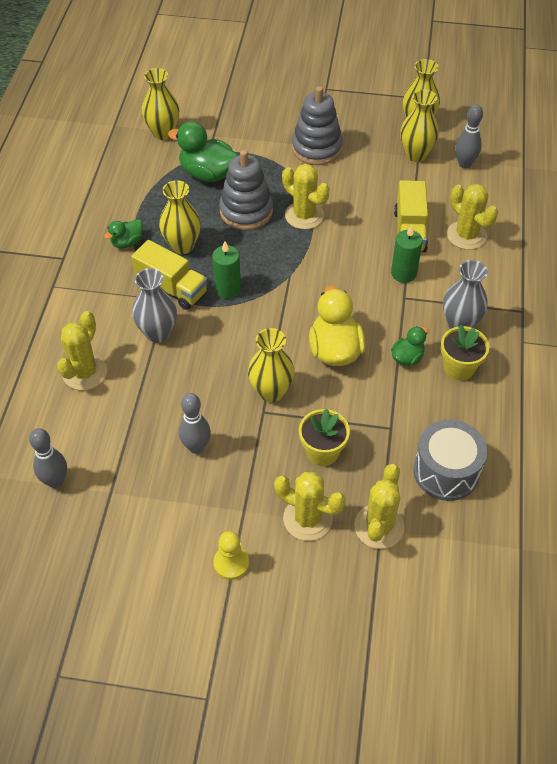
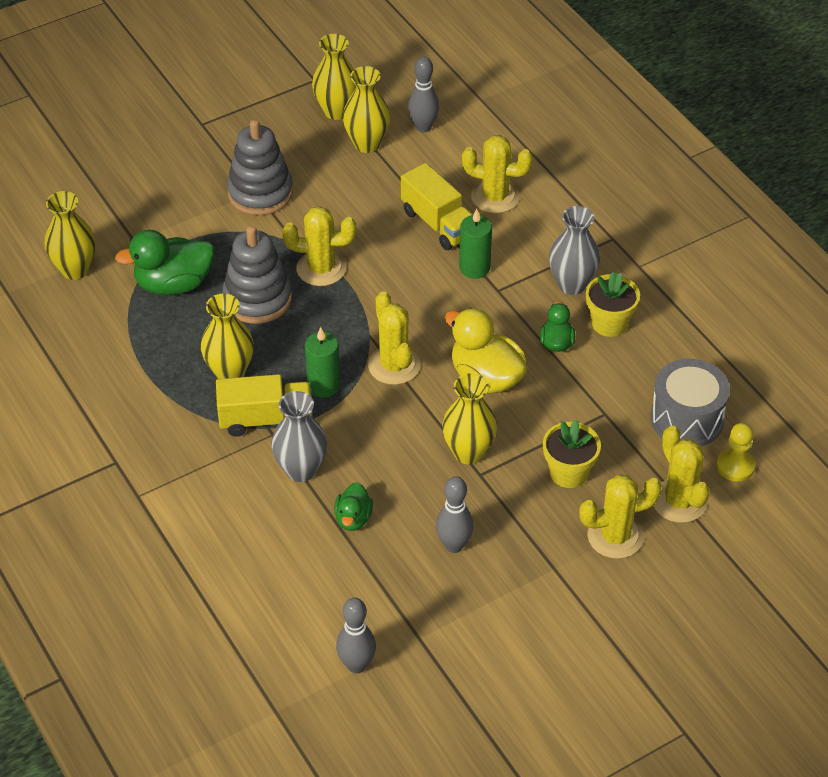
camera: 40 degrees left, 5 degrees down
(84, 372) = (270, 553): yellow cactus -> yellow cactus (394, 365)
(127, 242) = (167, 404): green duck -> green duck (353, 518)
(231, 563) = (590, 617): yellow pawn -> yellow pawn (735, 466)

